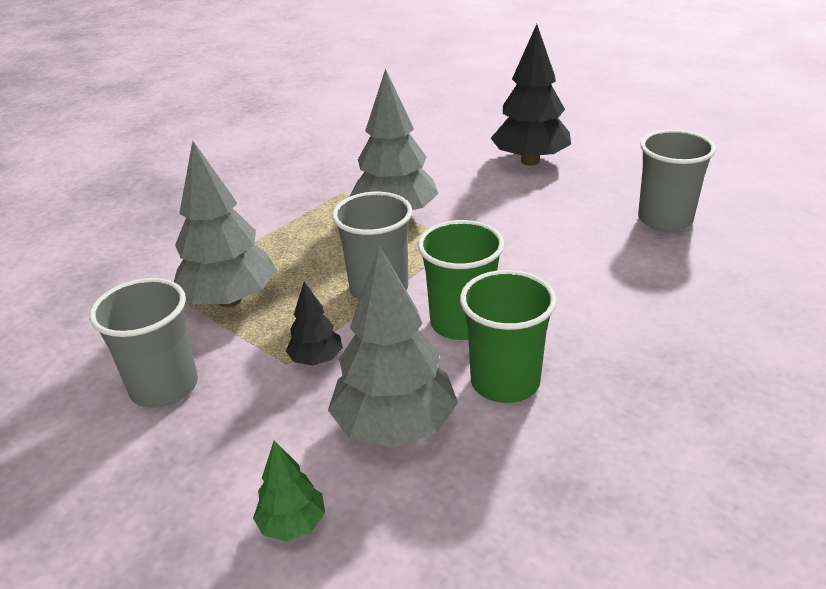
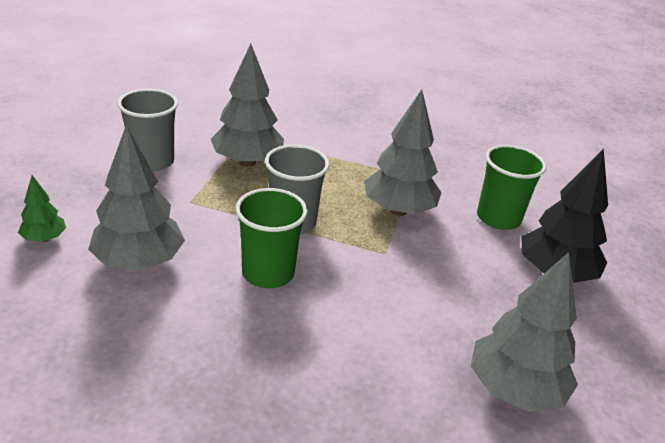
camera: 60 degrees right, 0 degrees up
(316, 360) = (197, 212): black tree -> none
(505, 381) = (204, 308): green cup -> green cup (498, 218)
(665, 219) = (514, 390): grey cup -> grey tree

